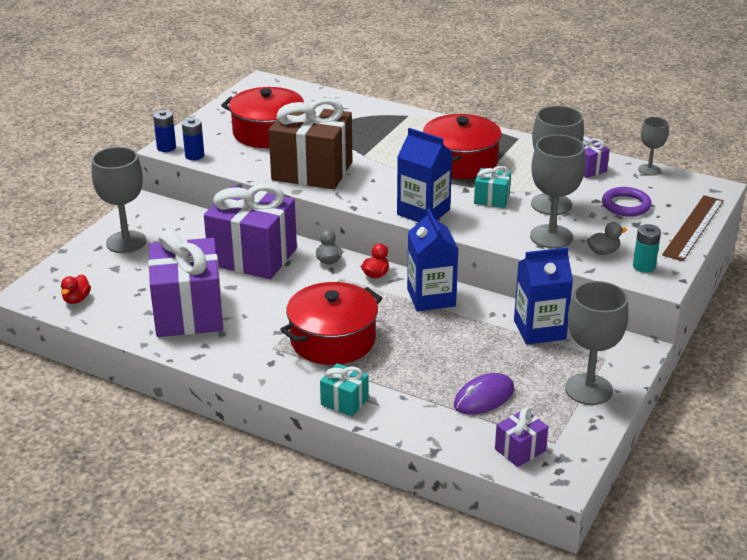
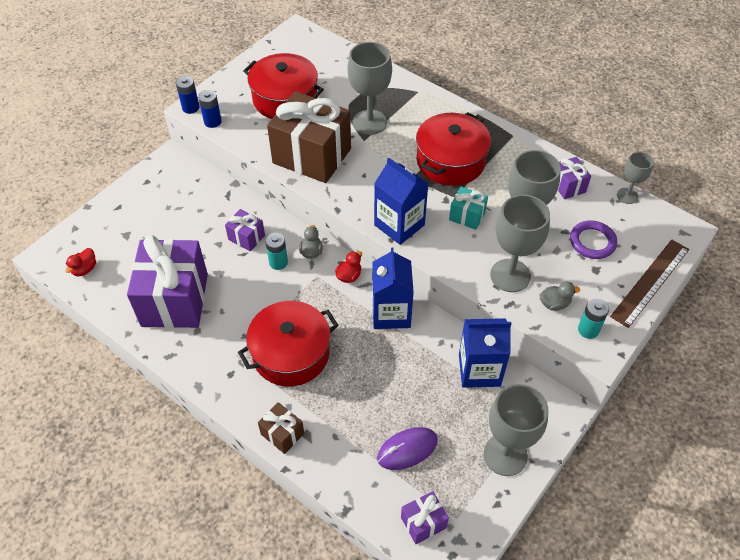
camera: 10 degrees right, 20 degrees up
(126, 242) = (143, 204): grey goblet -> grey goblet (369, 122)
(253, 256) = (246, 237): purple gift -> purple gift, size x0.45
(295, 272) = (278, 262): none -> turquoise battery
(344, 401) = (282, 434): turquoise gift -> brown gift

